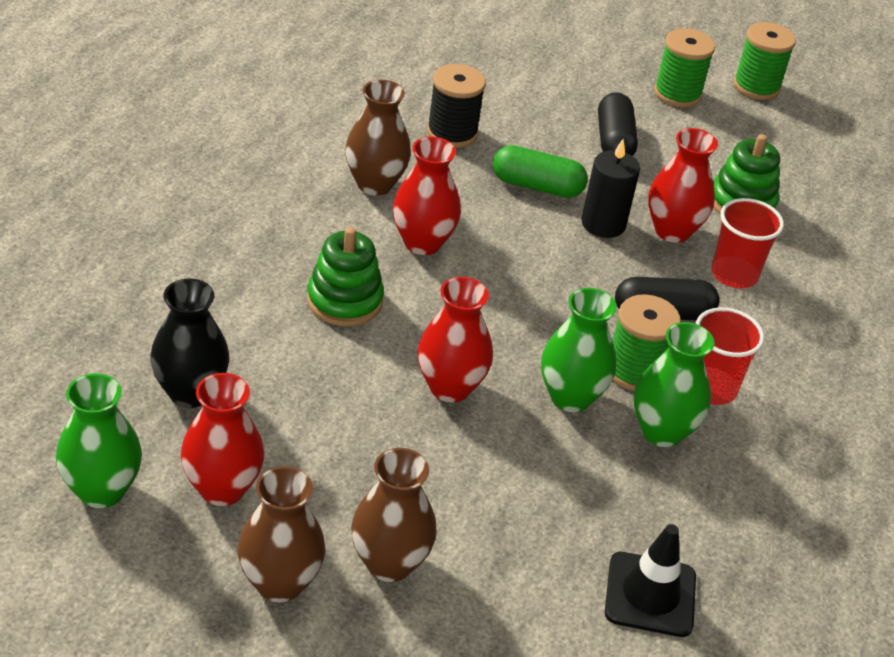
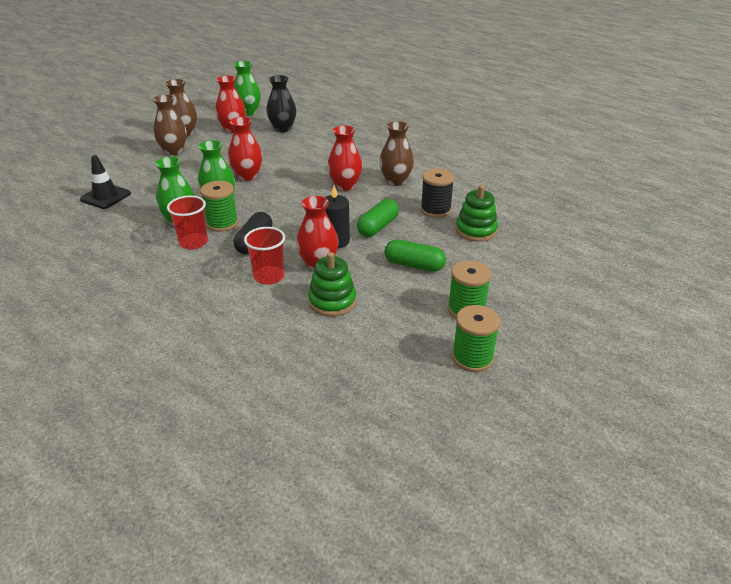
camera: 115 degrees right, 5 degrees down
(344, 301) = (315, 162): green stacking toy -> green stacking toy (476, 230)
(614, 141) = (414, 265): black capsule -> green capsule

